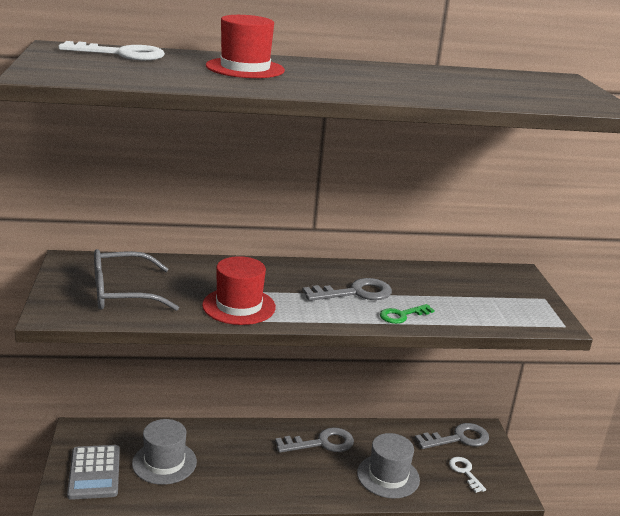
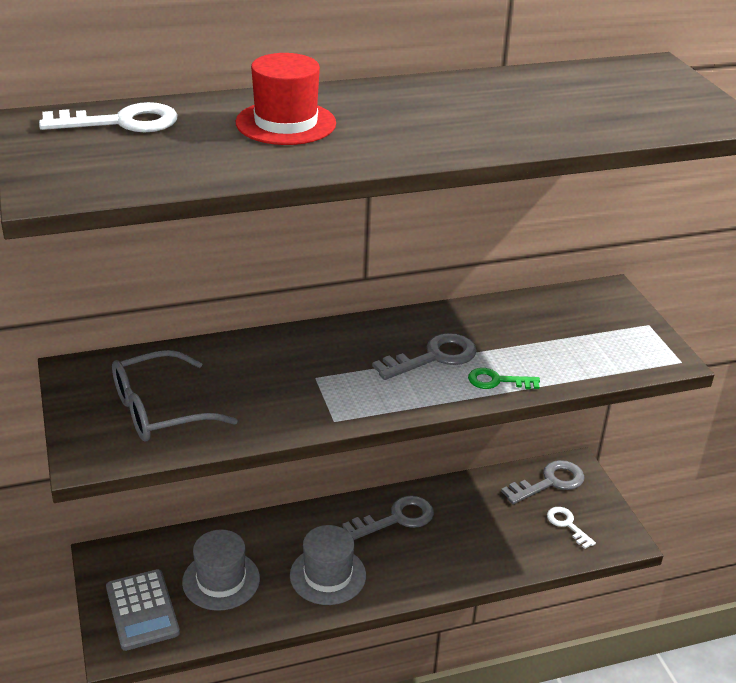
camera: 10 degrees left, 10 degrees up
(239, 306) = (306, 403): red hat -> none
(388, 476) = (483, 547): grey hat -> grey hat (328, 575)
(402, 315) = (497, 381): green key -> green key turned 45 degrees clockwise

